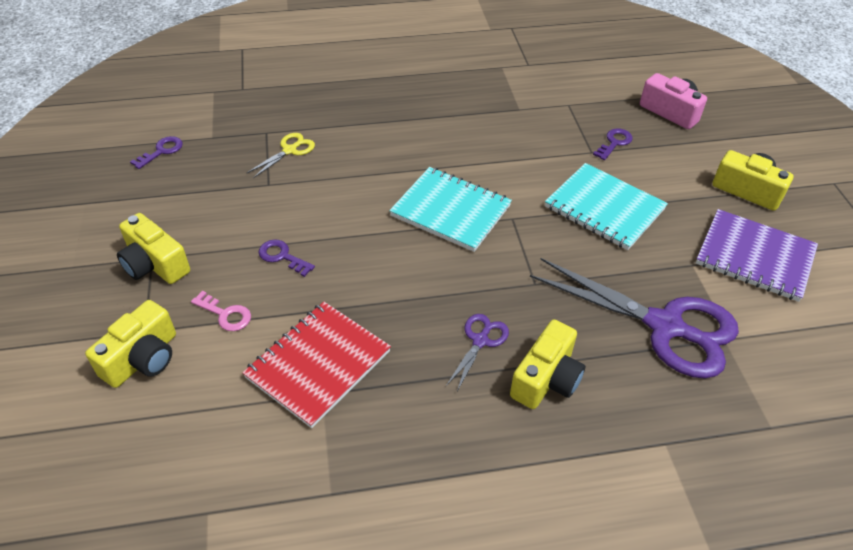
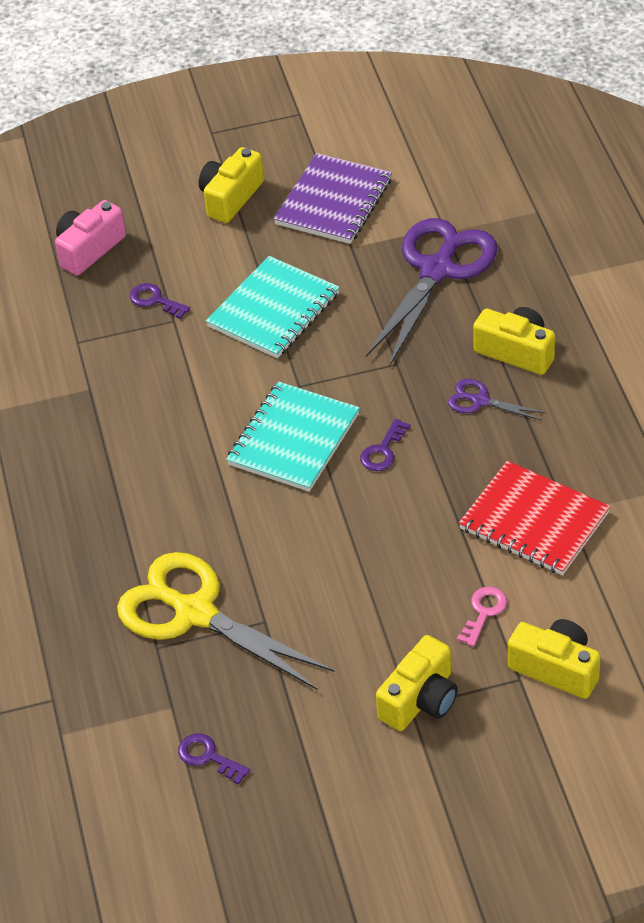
camera: 90 degrees left, 0 degrees up
(282, 256) = (389, 581): purple key -> purple key (383, 451)
(290, 150) = (194, 612): yellow scissors -> yellow scissors, size x2.23

